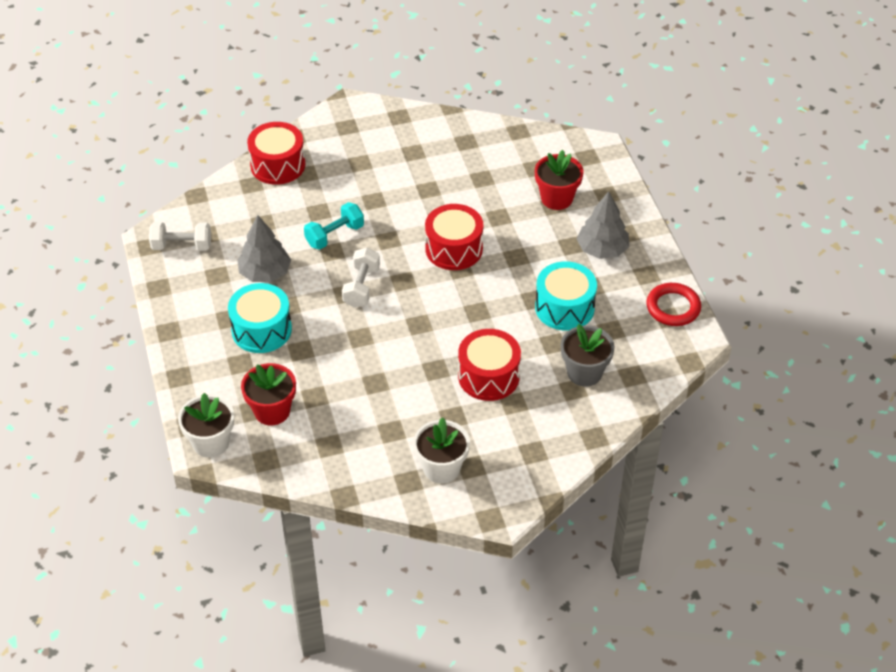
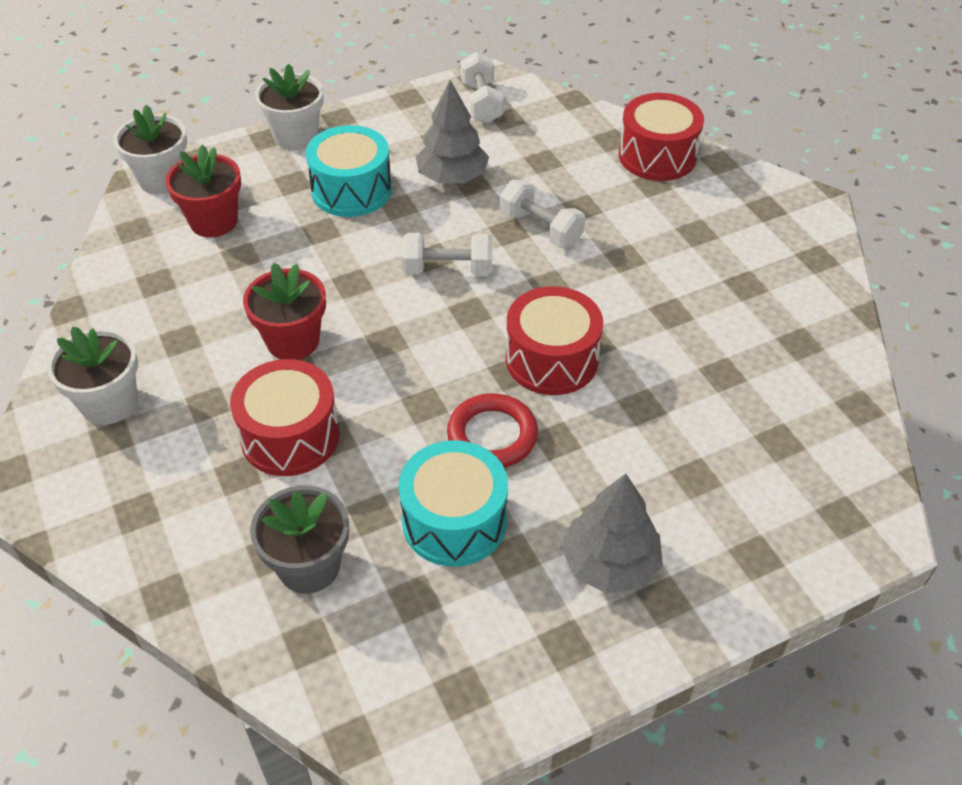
camera: 80 degrees right, 0 degrees up
(184, 358) = (296, 136): none -> white flower pot
(334, 235) = (540, 229): turquoise dumbbell -> white dumbbell
(556, 198) = (715, 481): red flower pot -> red flower pot (293, 341)
(673, 307) = (489, 699): red ring -> red ring (492, 435)

